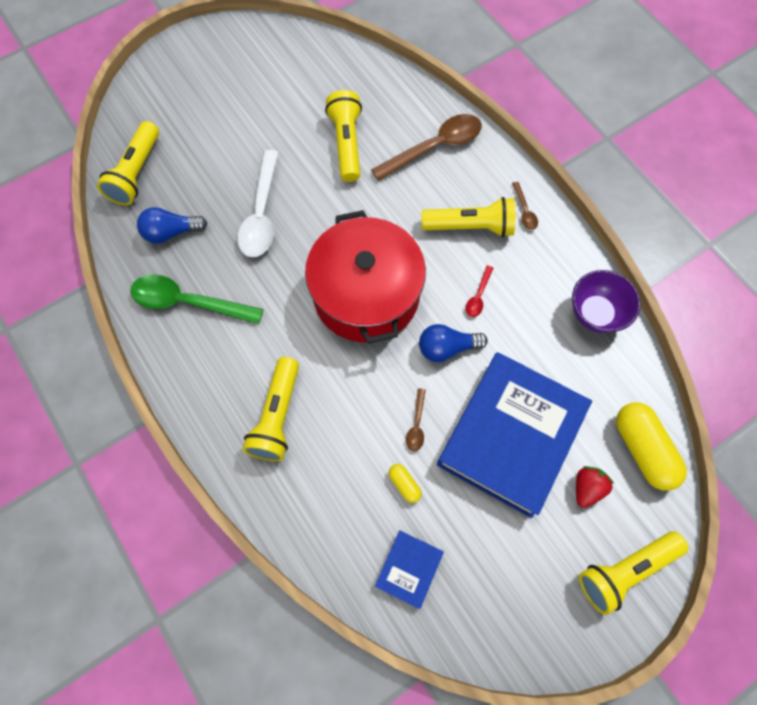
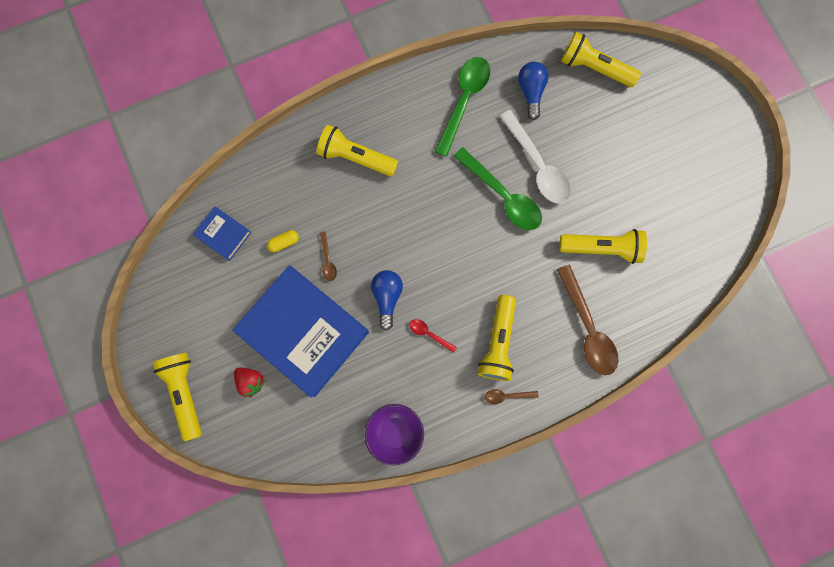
camera: 100 degrees right, 10 degrees up
(261, 214) = (537, 165): white spoon -> white spoon turned 135 degrees counterclockwise
(303, 244) = (503, 196): none -> green spoon
(366, 294) = (446, 240): red pot -> none
(416, 425) = (328, 260): brown spoon -> brown spoon turned 120 degrees counterclockwise
(643, 449) = (271, 436): yellow capsule -> none

